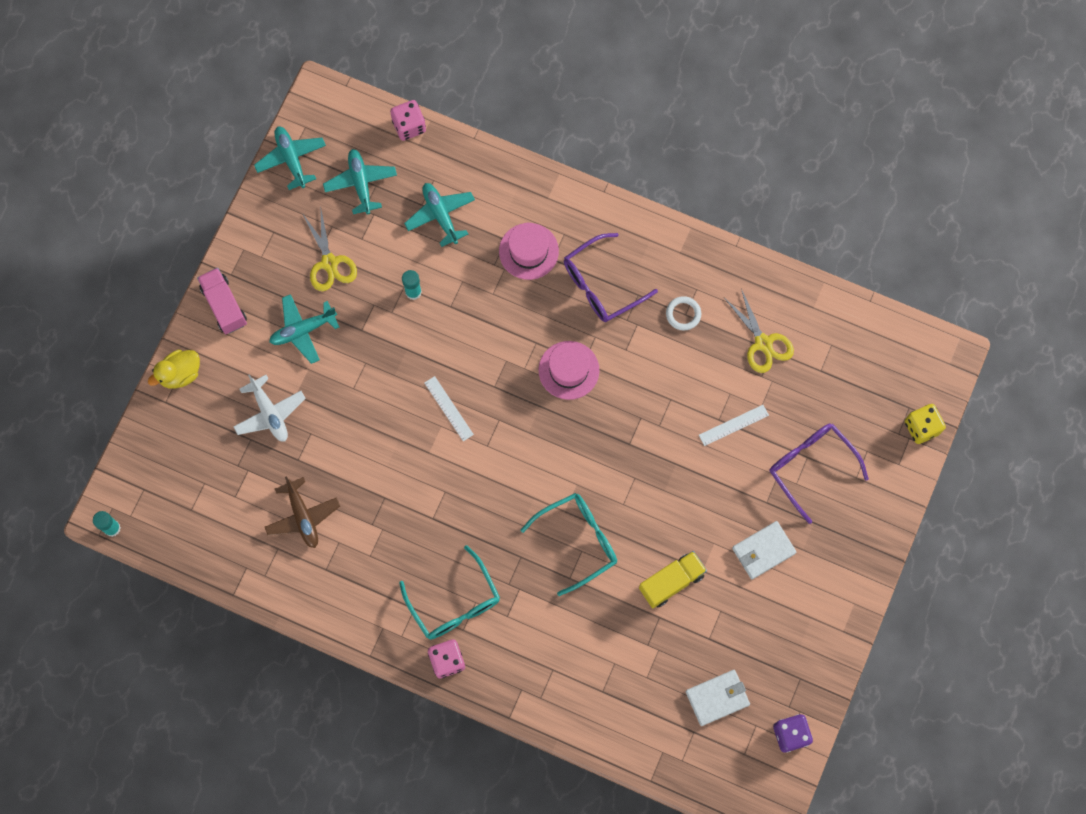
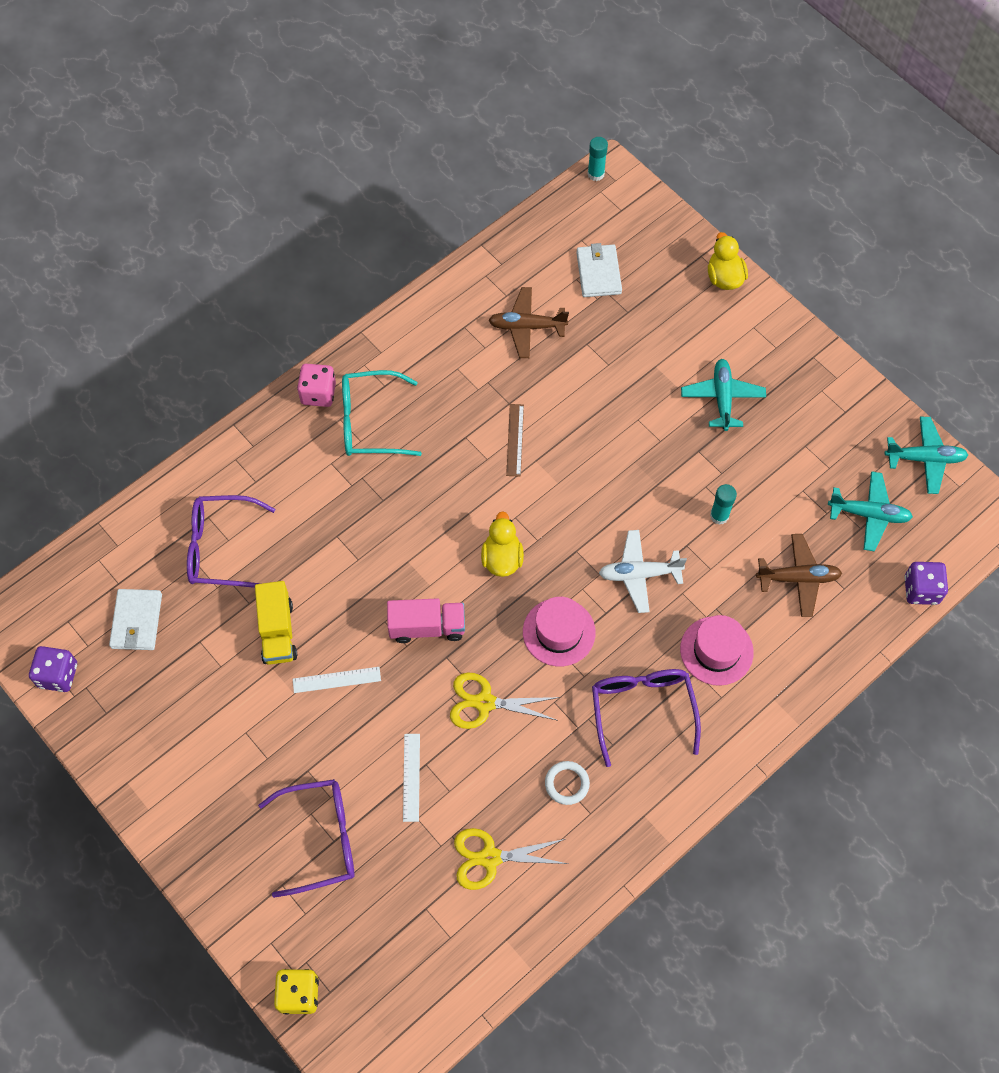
camera: 115 degrees right, 10 degrees down
(224, 305) = (781, 339): pink truck -> pink truck (427, 627)
(270, 413) = (647, 337): white plane -> white plane (639, 574)
(329, 263) = (787, 450): yellow scissors -> yellow scissors (484, 702)
(409, 126) = (921, 590): pink dice -> purple dice
(417, 477) = (515, 440): none -> brown ruler
(440, 215) = (798, 578): turquoise plane -> brown plane
(448, 408) = (573, 497): white ruler -> white ruler (336, 679)
(527, 439) = (502, 558): none -> yellow duck
(578, 541) = (370, 560): turquoise glasses -> none
(624, 665) = (221, 548): none -> purple glasses
(763, 551) = (258, 741): white wallet -> white wallet (598, 273)

